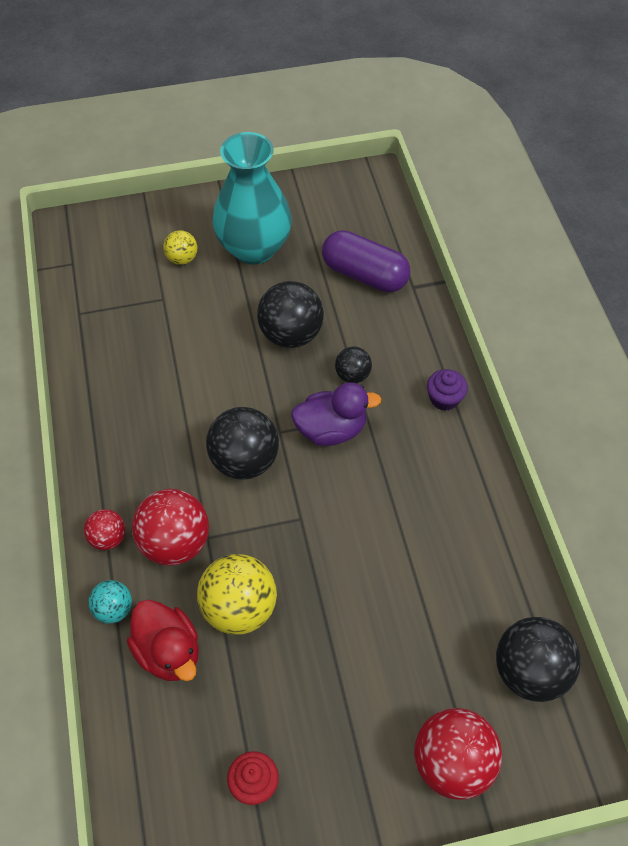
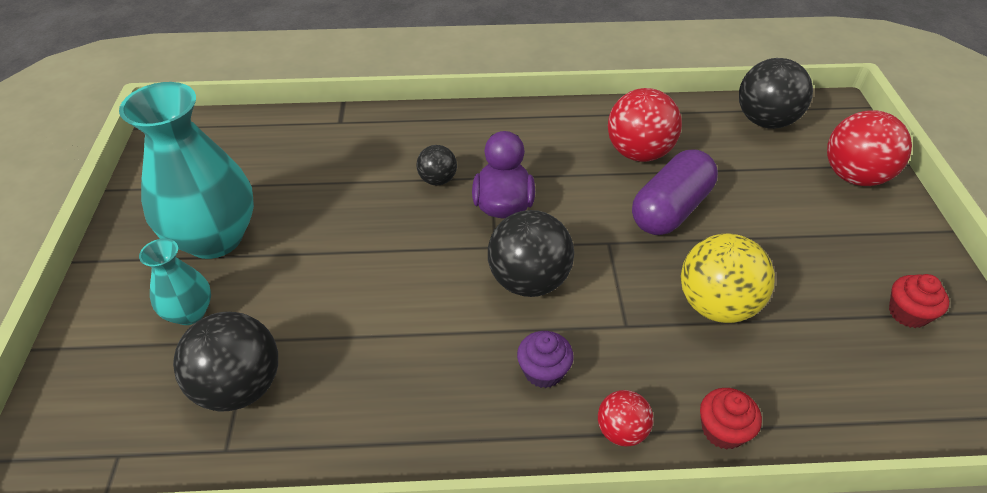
camera: 80 degrees left, 10 degrees down
(113, 609) = (723, 430): turquoise ball -> red cupcake
(168, 652) = (774, 375): red duck -> none
(175, 543) = (632, 358): red ball -> red ball (638, 153)
(182, 259) = (190, 313): yellow ball -> turquoise vase
(291, 335) = (364, 221): black ball -> black ball (240, 387)
(364, 275) = (306, 153): purple capsule -> purple capsule (670, 209)
(444, 399) = (485, 123): purple cupcake -> purple cupcake (543, 371)

